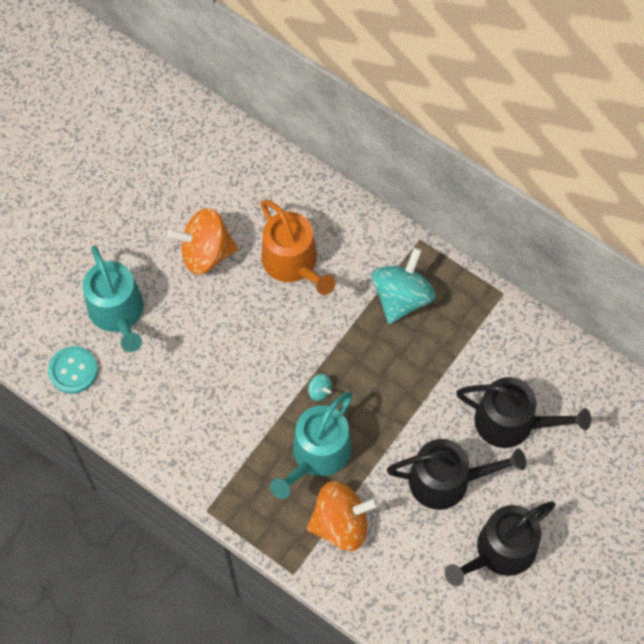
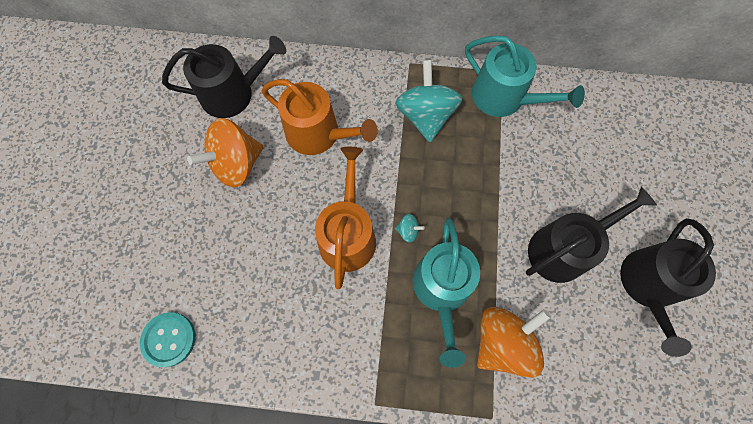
camera: 30 degrees left, 5 degrees up
(118, 313) = (184, 260): turquoise watering can -> turquoise watering can (504, 98)
(266, 365) = (348, 234): none -> orange watering can
(512, 422) = (580, 170): black watering can -> black watering can (233, 93)

